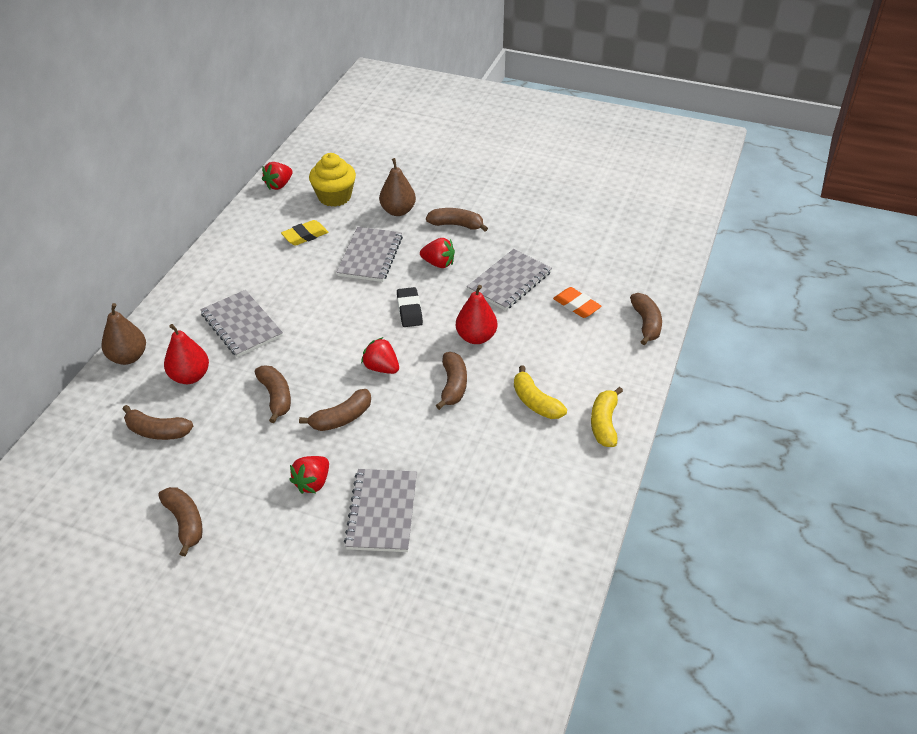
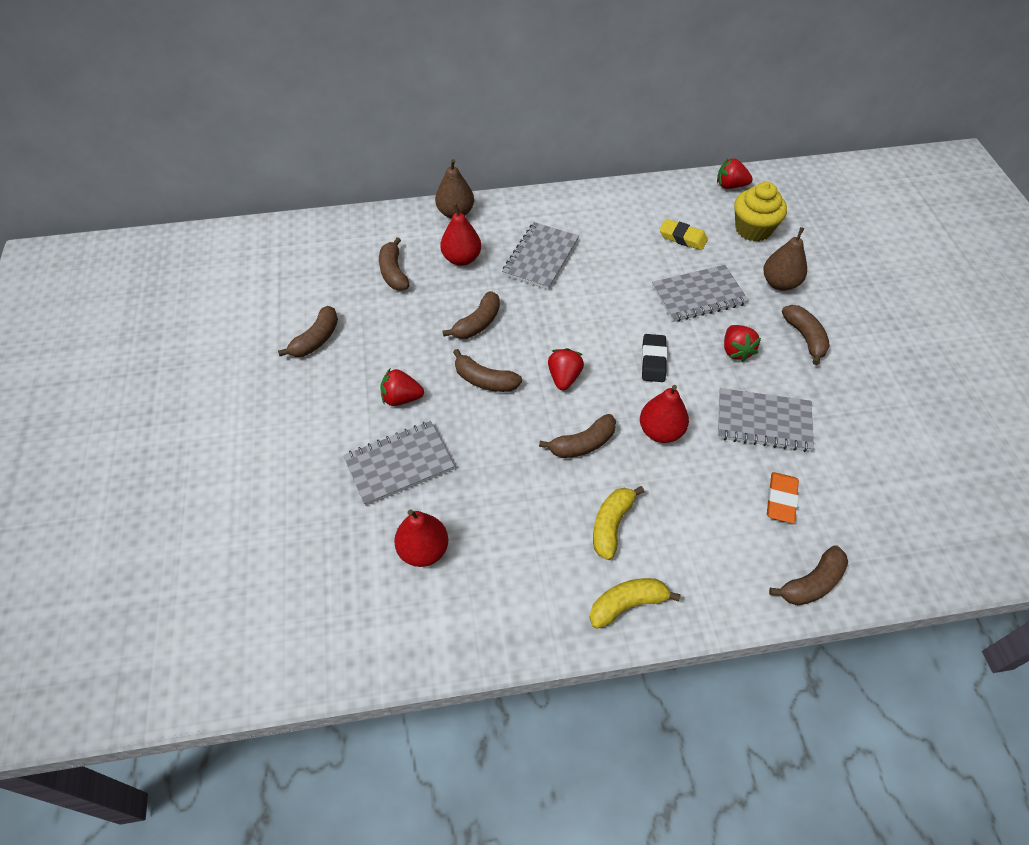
camera: 60 degrees right, 10 degrees up
(409, 310) = (653, 361): black eraser -> black eraser turned 45 degrees counterclockwise
(479, 528) = (423, 550): none -> red pear

